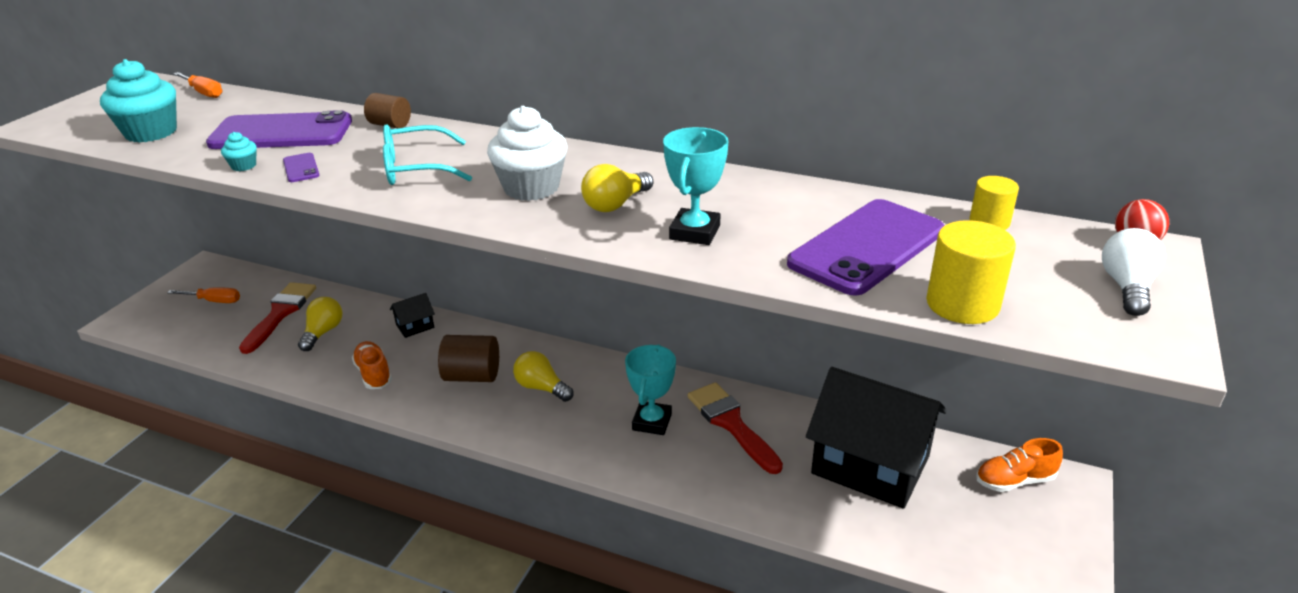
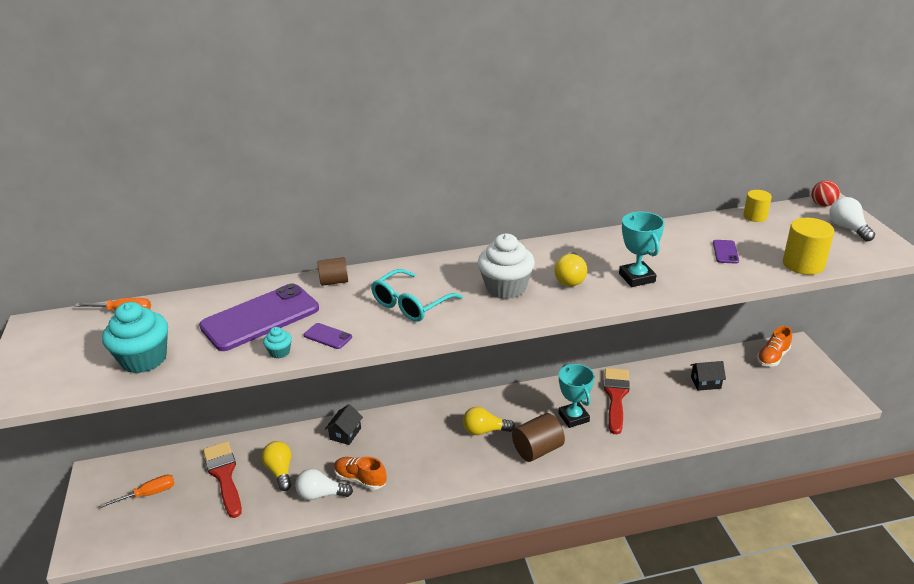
camera: 35 degrees left, 0 degrees up
(327, 370) = (321, 494): none -> white light bulb
(472, 376) = (430, 446): brown cylinder -> brown cylinder (537, 450)
(731, 423) = (615, 396): red brush -> red brush turned 75 degrees clockwise
(867, 247) = (725, 252): purple phone -> purple phone, size x0.41
(870, 465) = (705, 382): black house -> black house, size x0.40

